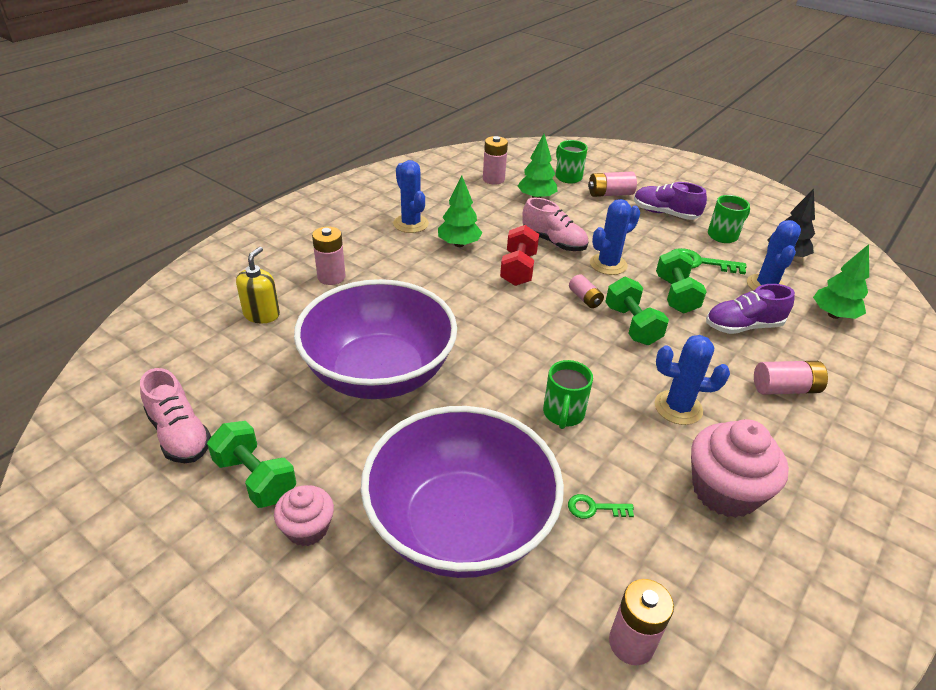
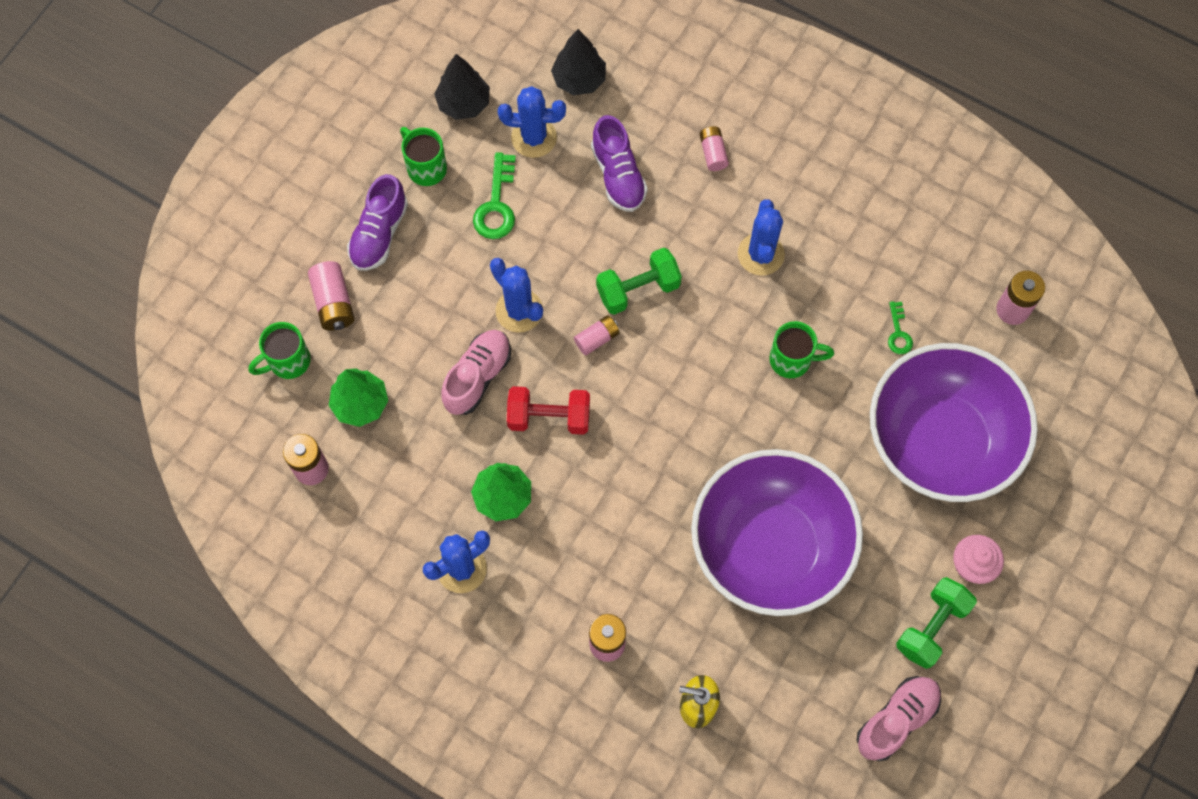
camera: 95 degrees left, 30 degrees up
(676, 295) = (571, 238): green dumbbell -> none
(724, 491) = (856, 227): pink cupcake -> none
(785, 388) = (713, 153): pink battery -> pink battery, size x0.66
(833, 315) = (579, 79): green tree -> black tree

